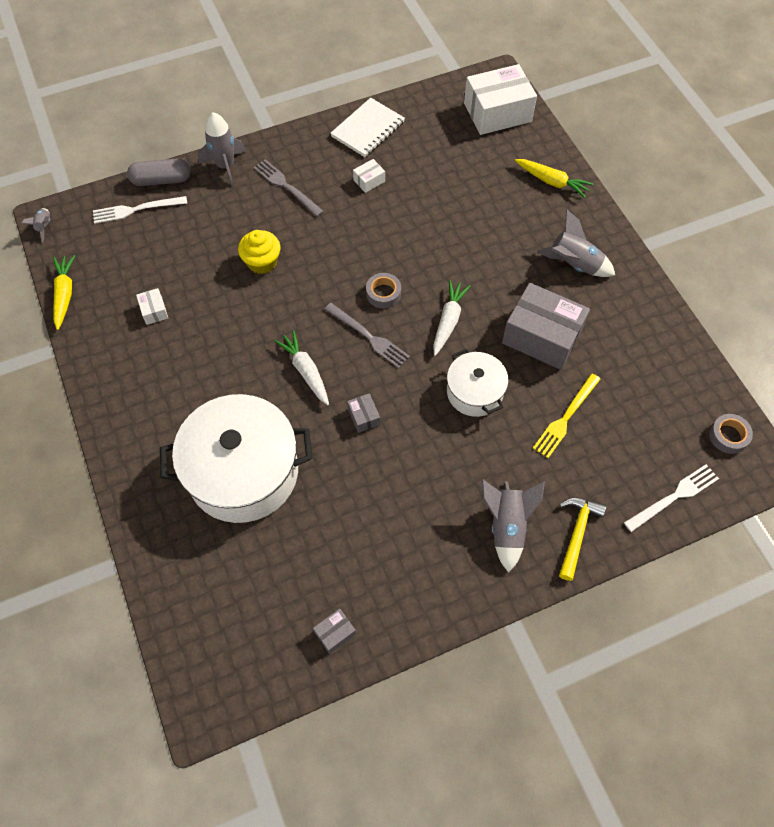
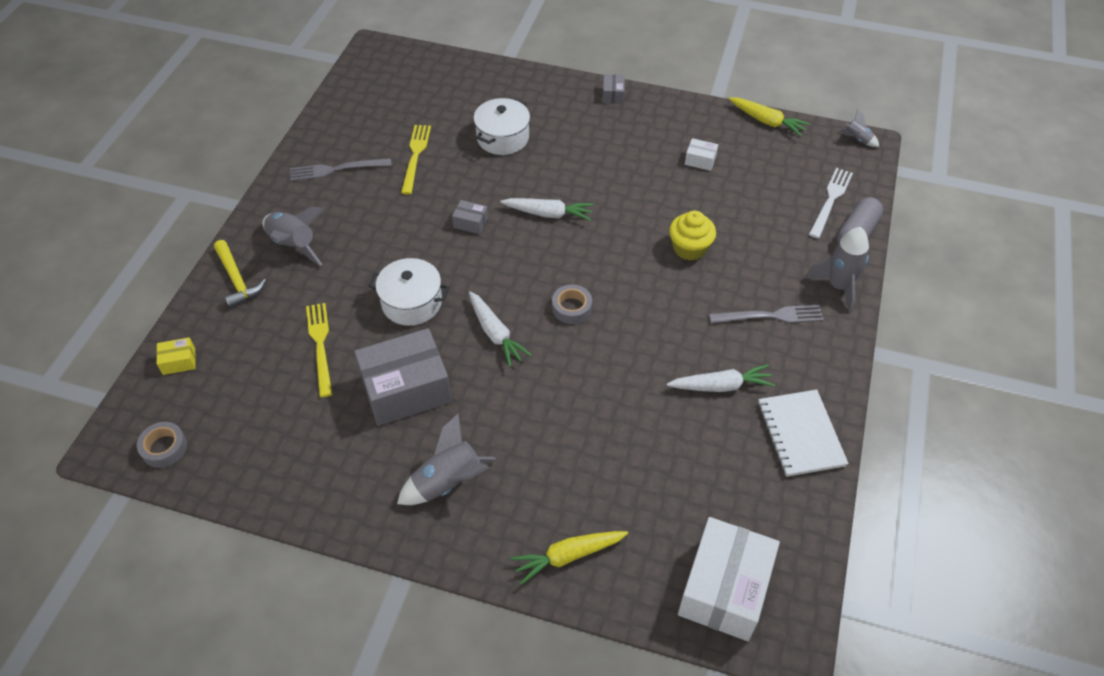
camera: 130 degrees right, 10 degrees down
(243, 472) = (502, 138): white pot -> white pot, size x0.54
(326, 523) = (415, 156): none -> yellow fork
(335, 633) = (343, 121): grey box -> grey box (613, 95)
(368, 336) = (539, 270): grey fork -> grey fork (337, 169)
(369, 181) = (721, 386): white box -> white carrot
(673, 497) = (179, 361): white fork -> yellow box

